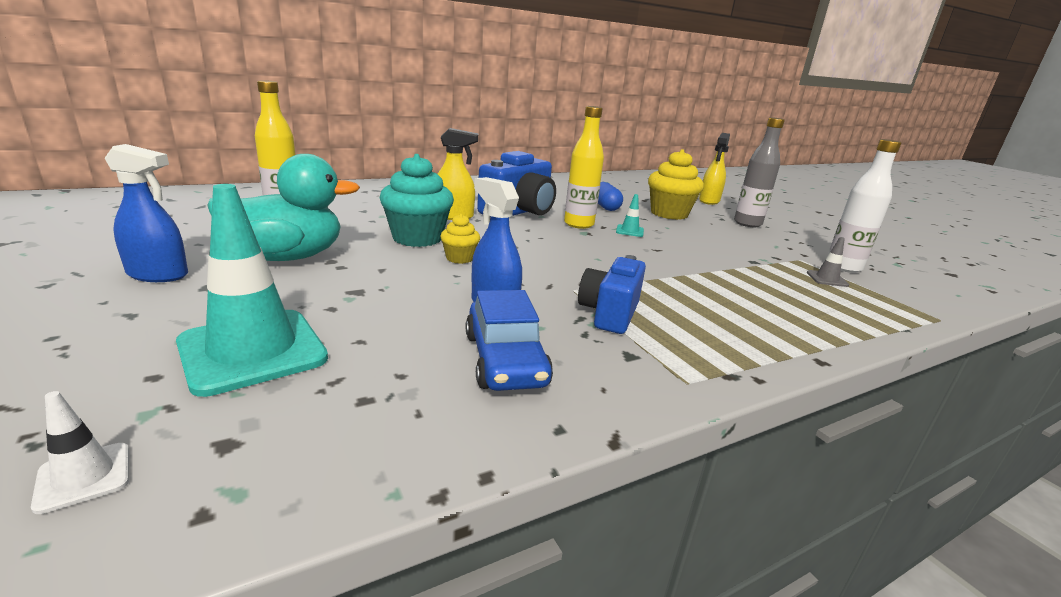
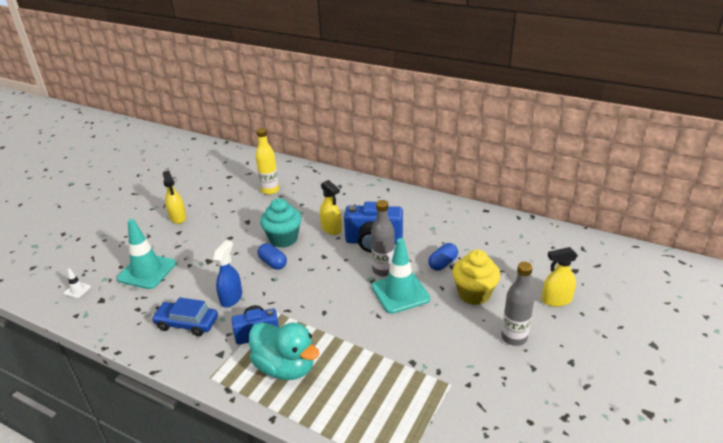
camera: 60 degrees right, 10 degrees up
(158, 274) = (178, 218): blue spray bottle -> yellow spray bottle
(287, 257) = (221, 227): turquoise duck -> turquoise duck (285, 367)
(459, 258) = (273, 263): yellow cupcake -> blue capsule
(505, 359) = (187, 323): blue car -> blue car turned 60 degrees clockwise
(578, 224) = (383, 270): yellow bottle -> grey bottle
(629, 231) = (400, 293): turquoise traffic cone -> turquoise traffic cone, size x2.35
(827, 279) = (419, 404): grey traffic cone -> none
(843, 267) = (463, 410): white bottle -> none

